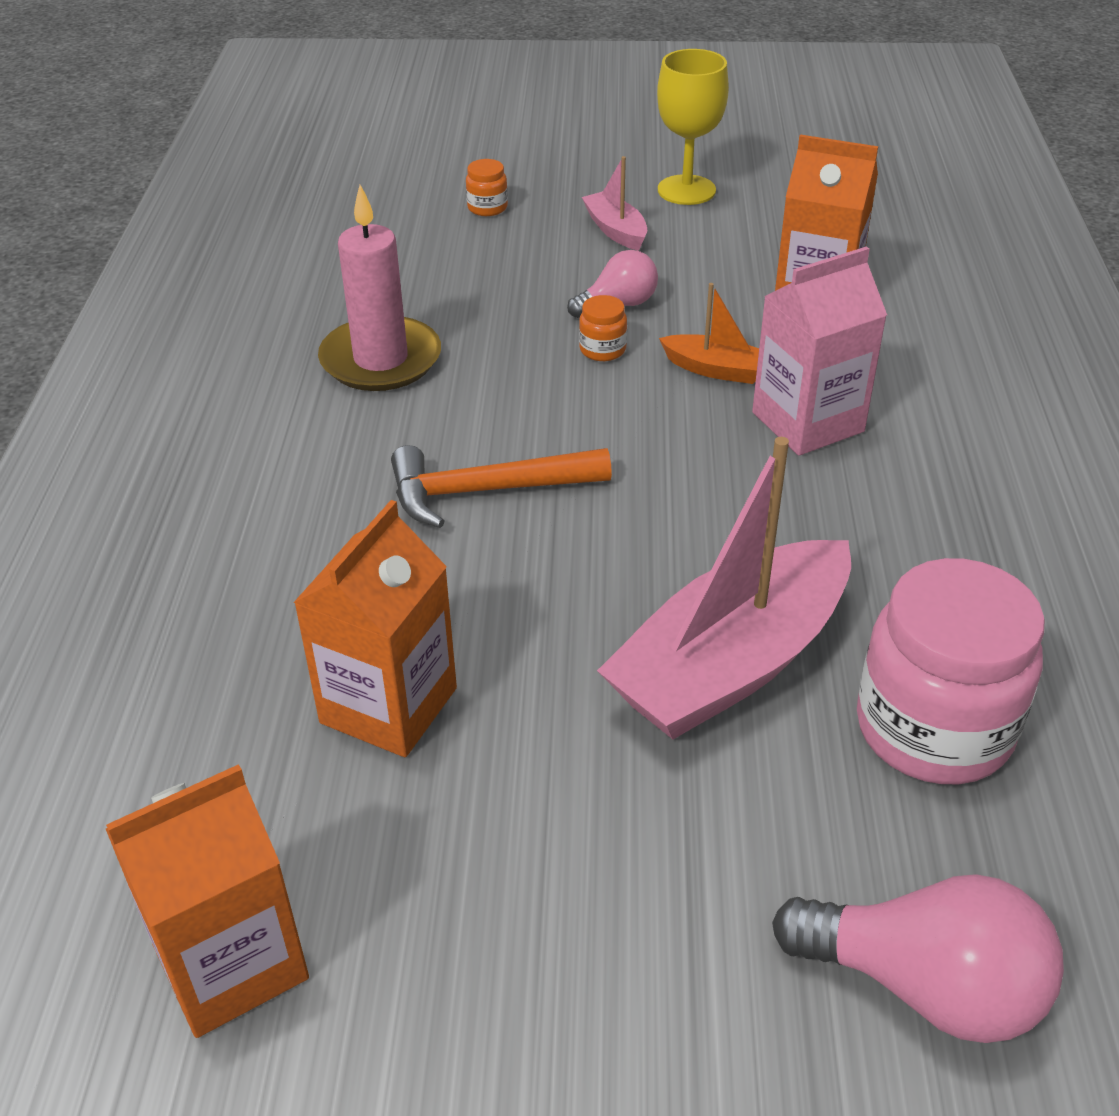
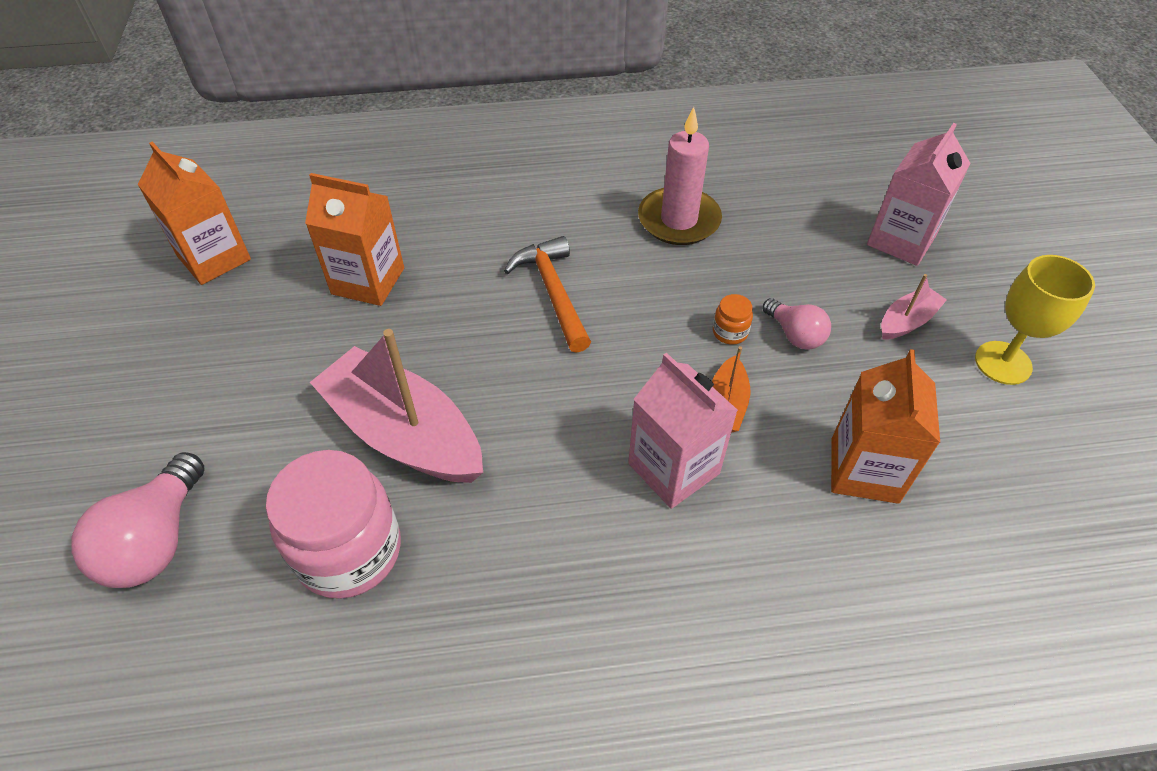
camera: 80 degrees right, 10 degrees up
(487, 208) = (901, 240): orange jar -> pink carton

